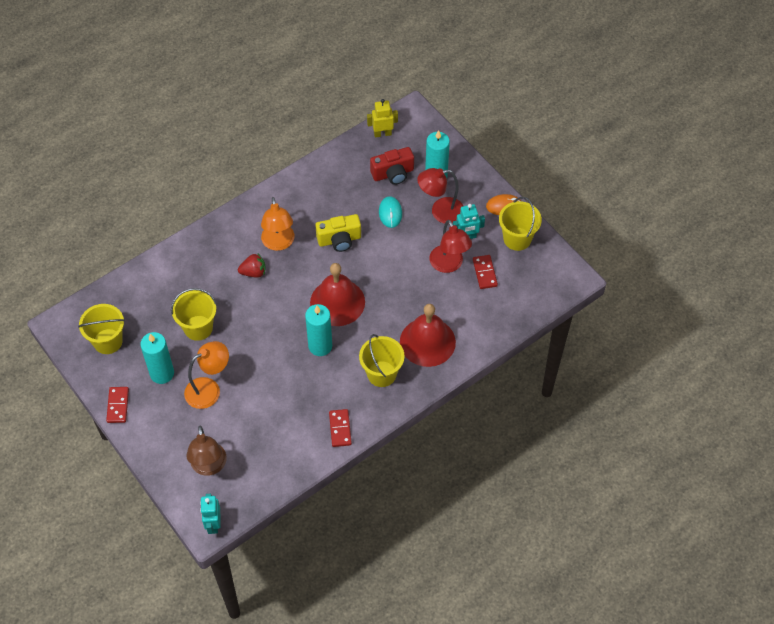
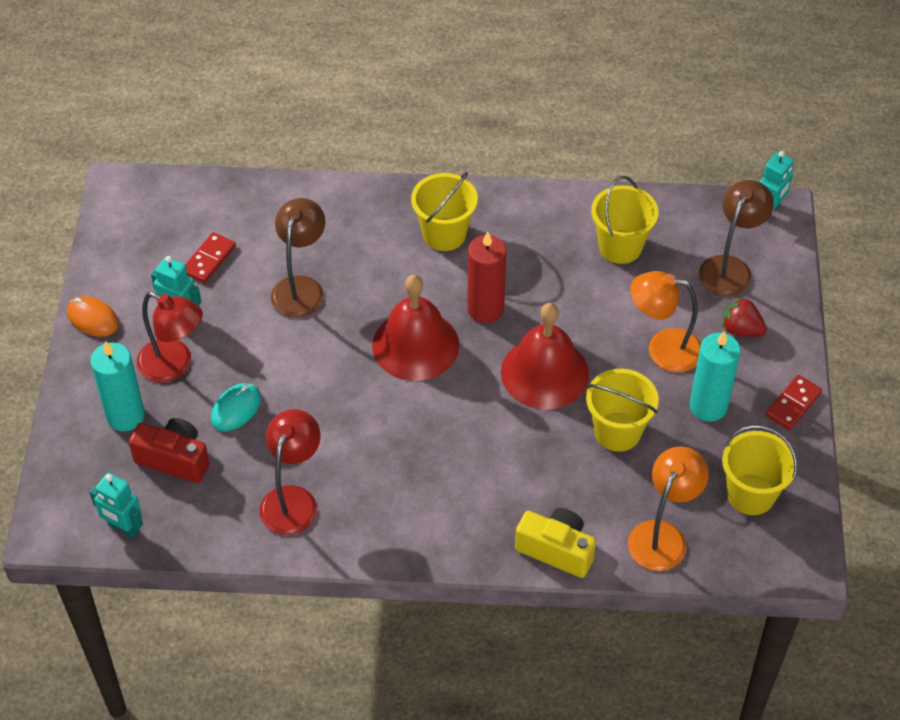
camera: 140 degrees left, 5 degrees down
(253, 272) = (485, 454): red strawberry -> red strawberry (741, 329)
(279, 243) = (417, 470): orange lamp -> orange lamp (662, 535)
(320, 346) = (485, 309): turquoise candle -> red candle
(339, 240) = (335, 419): yellow camera -> yellow camera (556, 550)
(340, 429) = (546, 211): red domino -> none
(382, 133) = (123, 528): yellow robot -> turquoise robot
(424, 291) = (301, 287): none -> brown lamp
(427, 342) = (358, 232): red bell -> red bell (545, 372)
(449, 265) = (238, 296): red lamp -> red lamp (293, 499)
(517, 239) = (126, 271): yellow bucket -> yellow bucket (620, 246)

